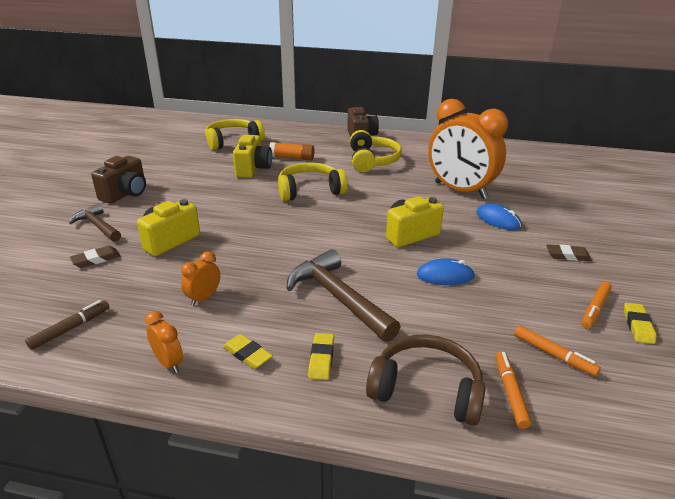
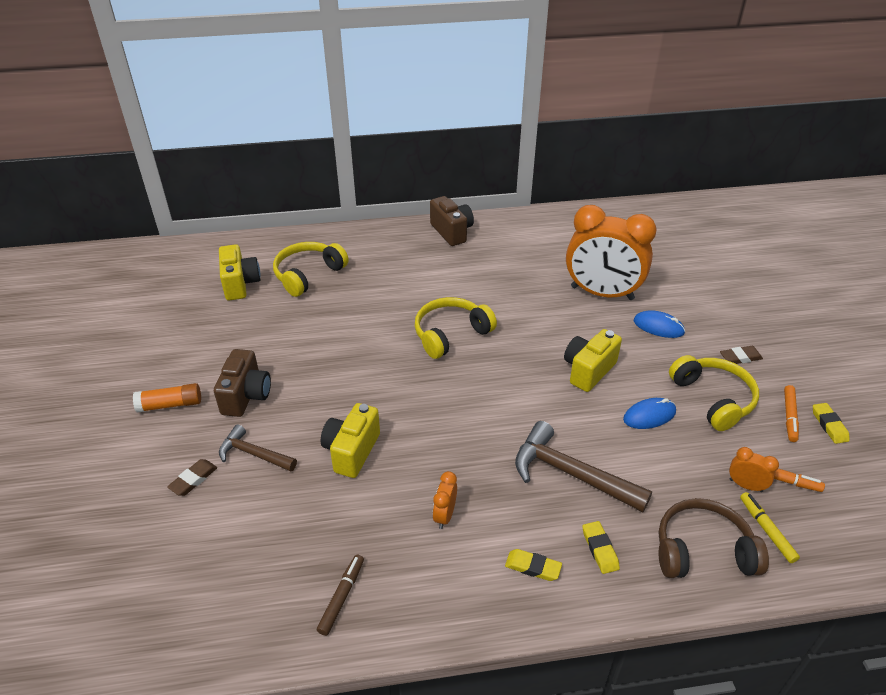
camera: 20 degrees left, 10 degrees up
(96, 259) = (293, 502): brown eraser -> brown eraser (193, 479)
(168, 363) = (468, 602): orange clock -> orange clock (745, 485)
(253, 169) = (365, 316): yellow camera -> yellow camera (240, 284)
(292, 158) = (397, 286): orange glue stick -> orange glue stick (170, 405)
(372, 160) = (487, 269): yellow headphones -> yellow headphones (713, 399)
(510, 392) = (766, 530): orange marker -> yellow marker

